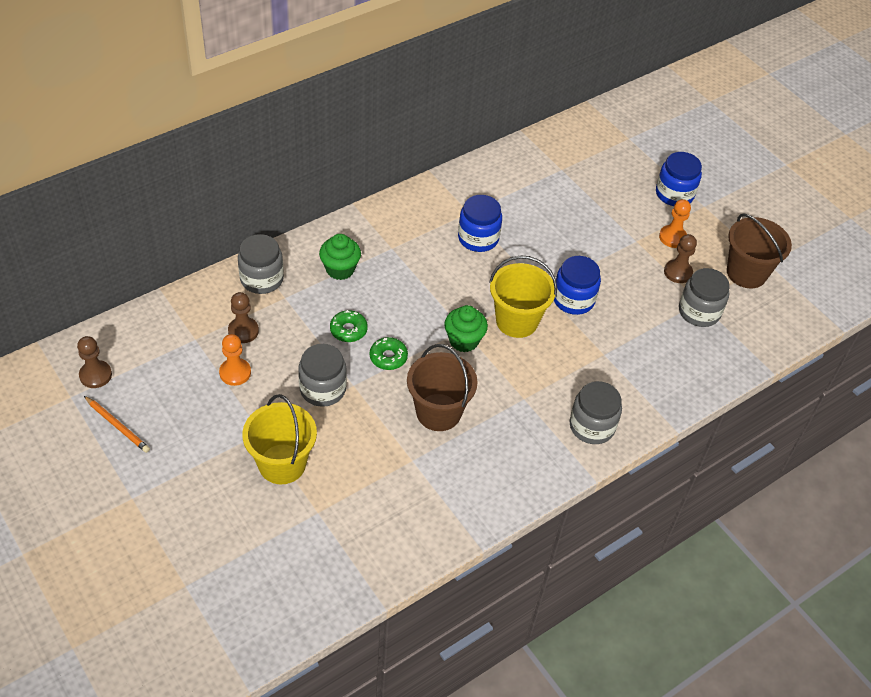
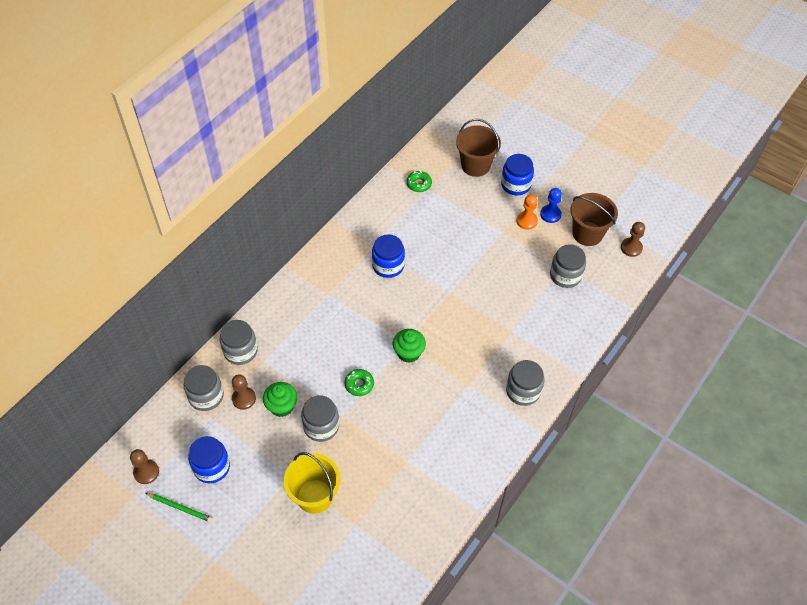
camera: 15 degrees left, 5 degrees up
(117, 425) = (180, 507): orange pencil -> green pencil
(200, 315) = (206, 396): none -> grey jar
(235, 373) = (251, 435): orange pawn -> none
(340, 269) = (296, 324): green cupcake -> green cupcake (282, 406)
(348, 330) = (321, 372): green donut -> green donut (419, 184)
(438, 412) = (412, 416): brown bucket -> brown bucket (475, 165)
(516, 321) = (440, 324): yellow bucket -> none
(573, 299) = (474, 294): blue jar -> blue jar (212, 467)
(678, 272) = (540, 248): brown pawn -> brown pawn (631, 248)
(706, 238) = (550, 214): none -> blue pawn

